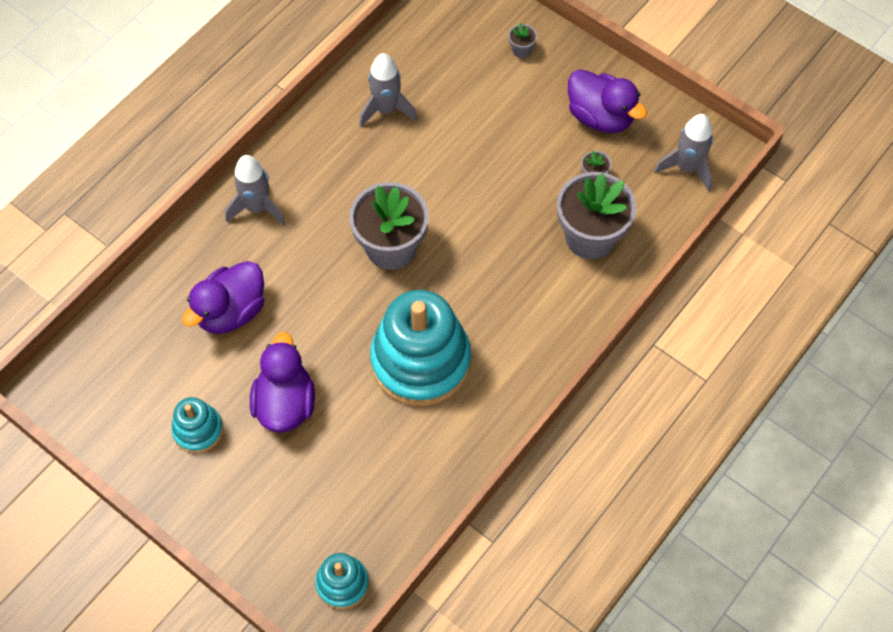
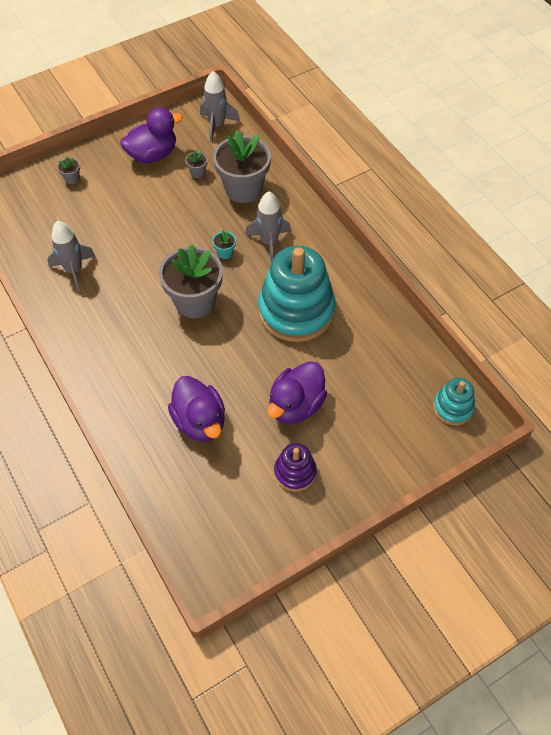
camera: 70 degrees left, 5 degrees down
(198, 430) = (295, 472): turquoise stacking toy -> purple stacking toy
(257, 208) = (115, 378): grey rocket -> grey rocket (269, 242)
(285, 403) = (296, 405): purple duck -> purple duck turned 75 degrees counterclockwise
(478, 252) = (225, 252): none -> turquoise flower pot

